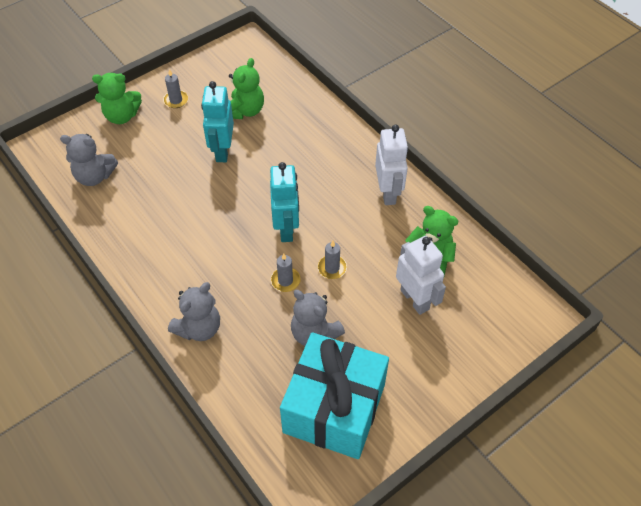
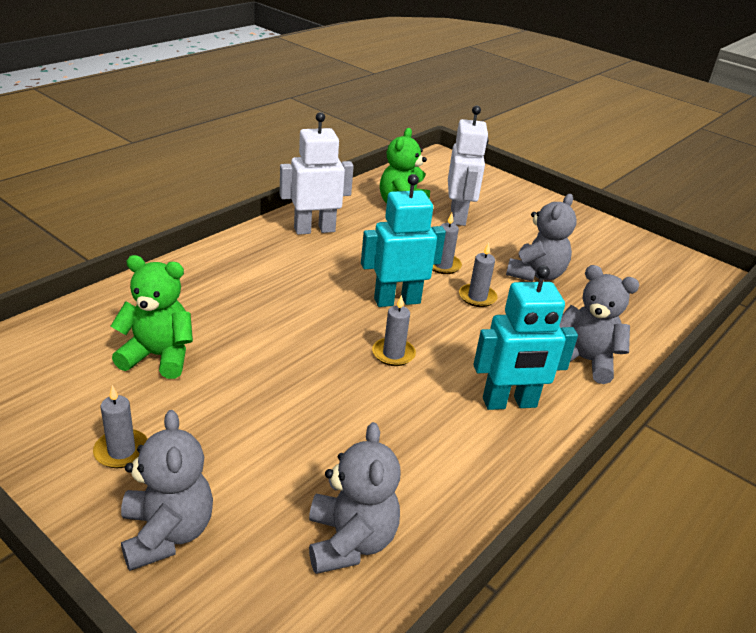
camera: 105 degrees left, 20 degrees down
(122, 116) = (167, 533): green teddy bear -> grey teddy bear
(222, 151) = (258, 373): turquoise robot -> turquoise robot (509, 403)
(227, 216) = (393, 354): none -> grey candle
(334, 408) = (611, 260): turquoise gift -> none
(415, 299) = (458, 216): white robot -> white robot turned 135 degrees clockwise

